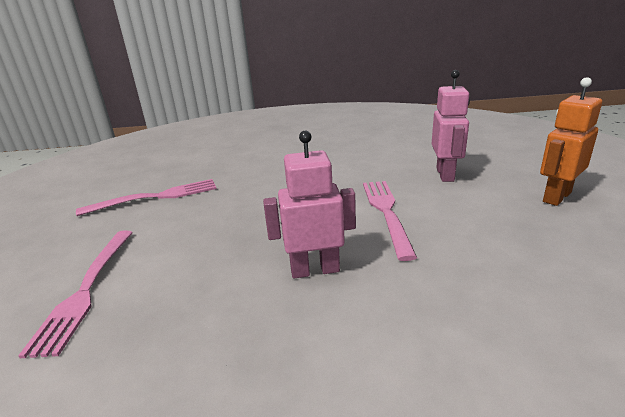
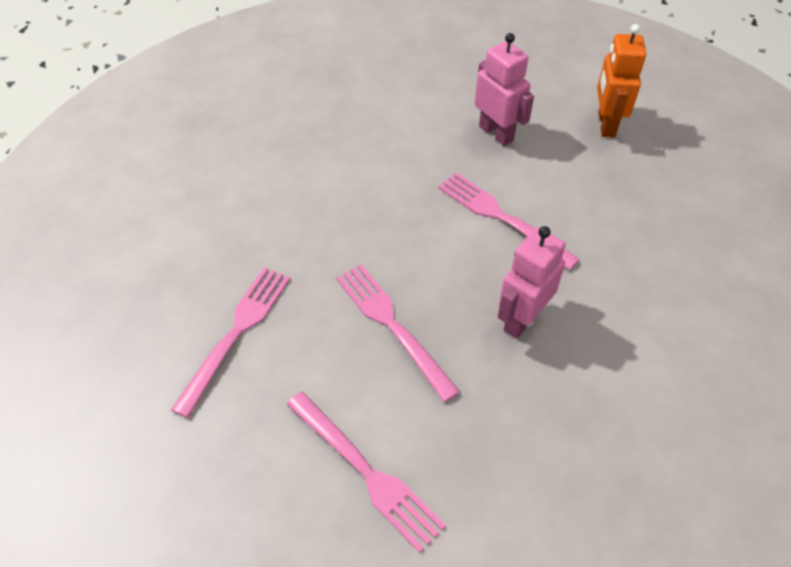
camera: 45 degrees left, 25 degrees up
(228, 230) = (391, 325): none -> pink fork

